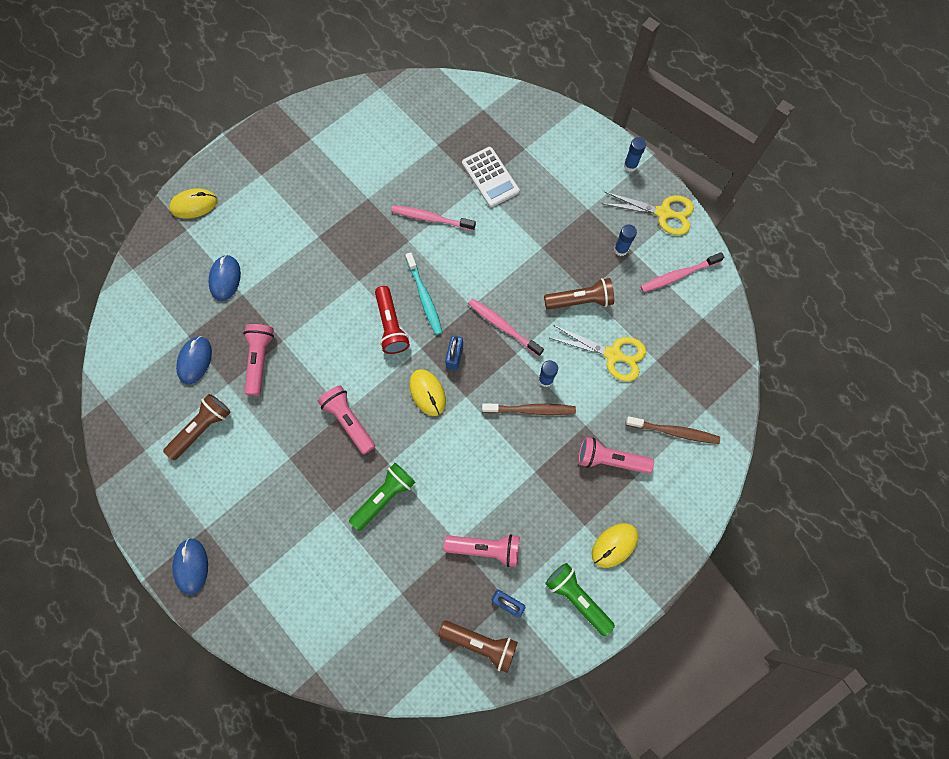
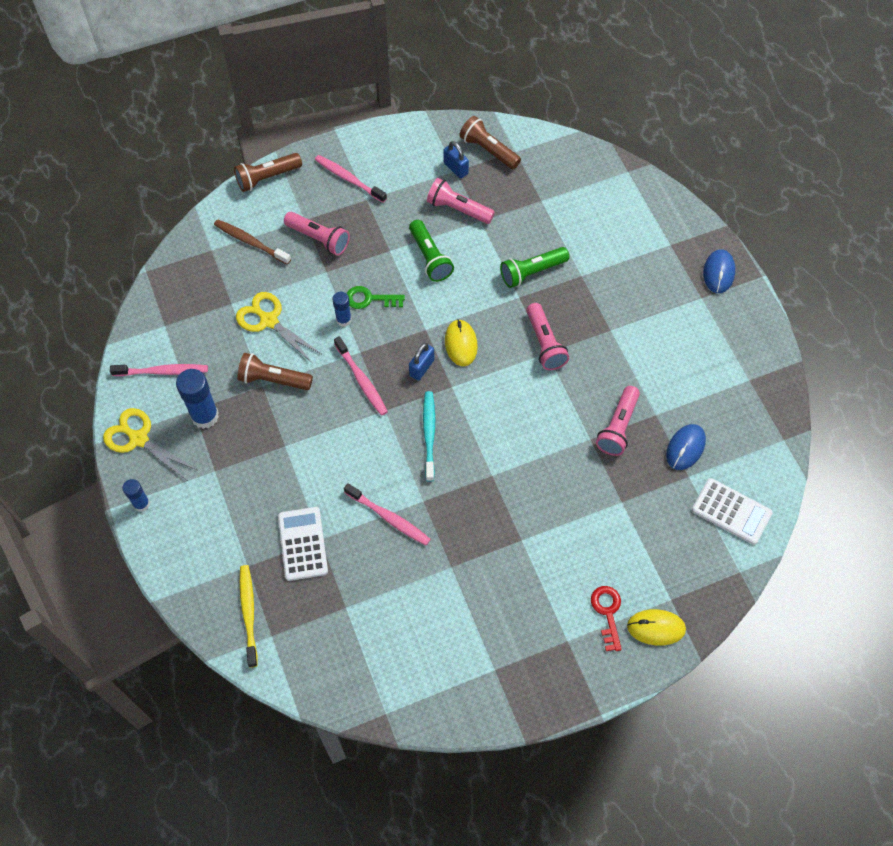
camera: 160 degrees left, 10 degrees down
(146, 316) = (731, 511): none -> white calculator
(202, 428) = (689, 382): brown flashlight -> brown flashlight (267, 178)
(225, 279) = (636, 525): blue mouse -> none
(234, 203) = (607, 613): none -> red key
(391, 325) = (473, 417): red flashlight -> none
(507, 118) = (249, 613): none -> yellow toothbrush
(531, 410) = (370, 299): brown toothbrush -> green key
(577, 598) = (398, 155): green flashlight -> green flashlight (430, 257)
(614, 545) = (349, 179): yellow mouse -> pink toothbrush
(620, 249) = (205, 416): blue glue stick -> blue glue stick, size x1.73

